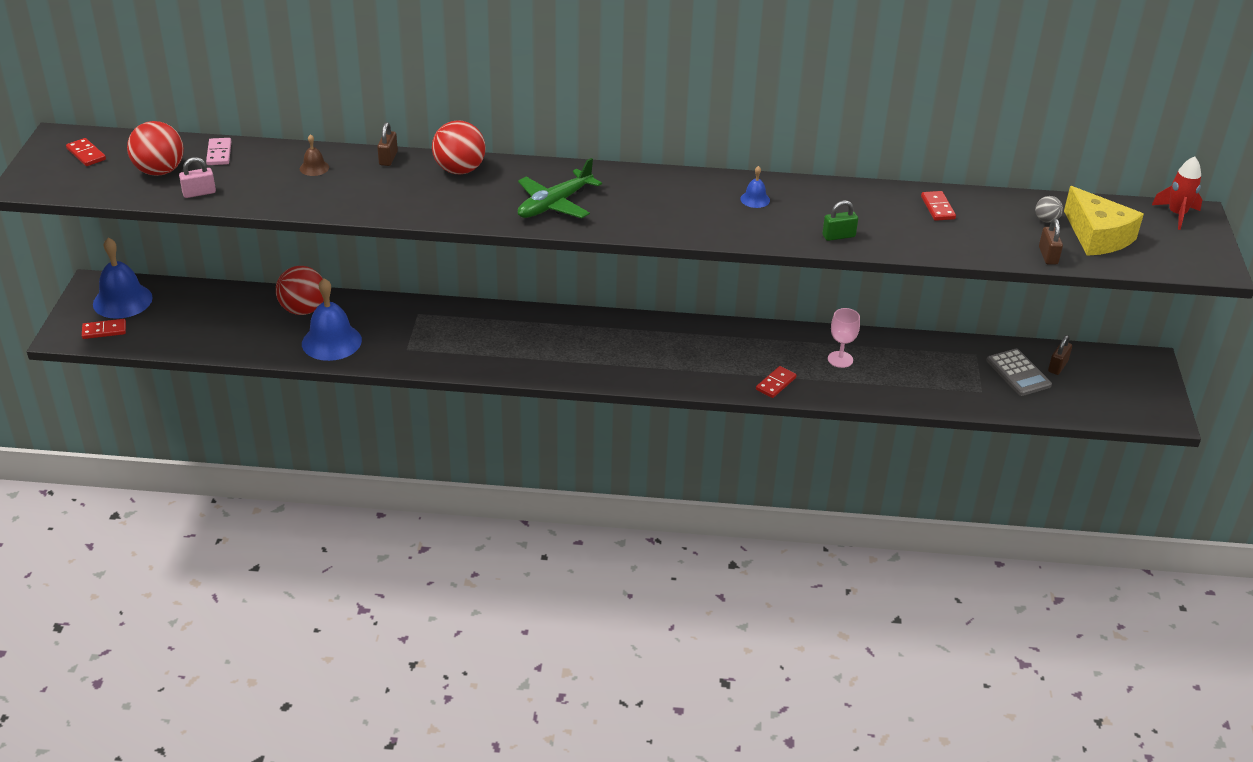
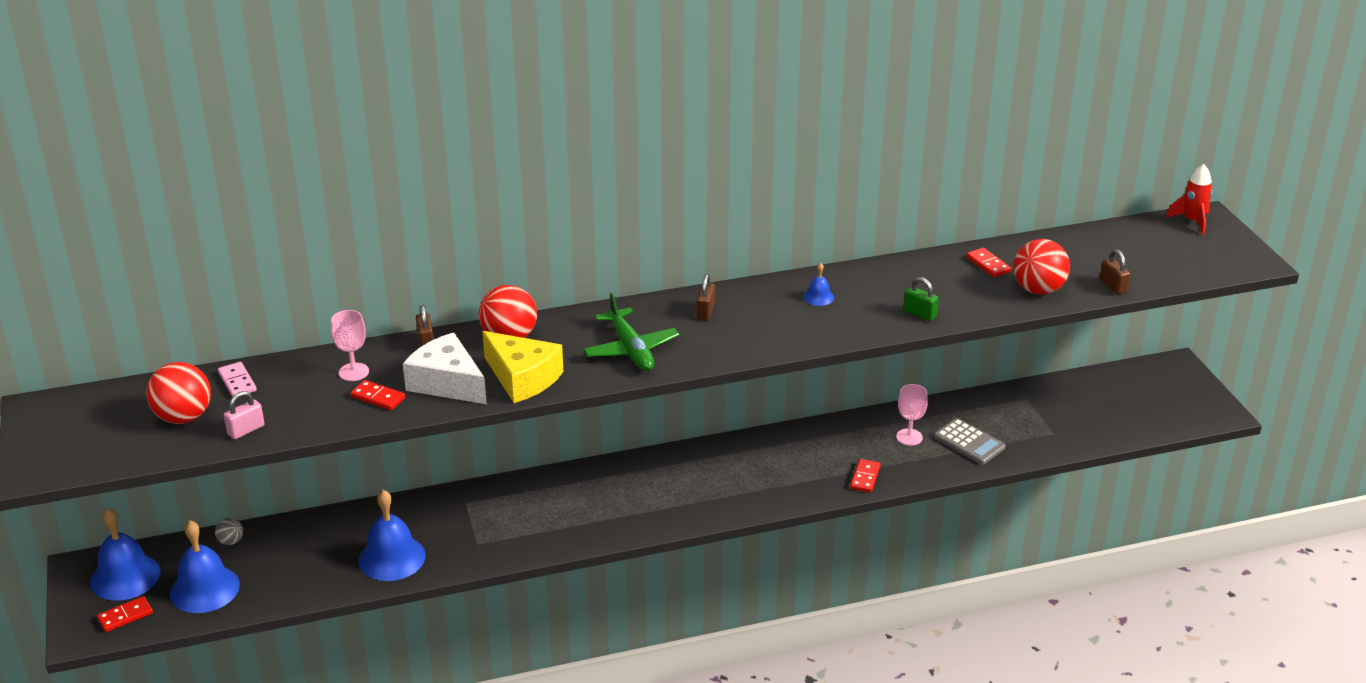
camera: 20 degrees left, 5 degrees down
(86, 154) = (84, 419): red domino -> red domino (378, 397)
(174, 326) = (204, 589): none -> blue bell
(303, 310) = (339, 532): red ball -> red ball (1038, 290)
(314, 168) = (354, 372): brown bell -> pink goblet
(382, 195) = (447, 383): none -> white cheese
(555, 204) = (630, 349): green plane -> green plane turned 45 degrees counterclockwise
(838, 236) = (919, 314): green padlock -> green padlock turned 75 degrees clockwise
(1018, 373) = (1074, 407): grey calculator -> grey calculator (969, 442)
(1046, 220) = (1088, 253): grey ball -> grey ball (231, 541)
(1057, 366) = (1104, 391): brown padlock -> brown padlock (705, 312)
(1097, 236) = (1141, 257): yellow cheese -> yellow cheese (522, 378)

